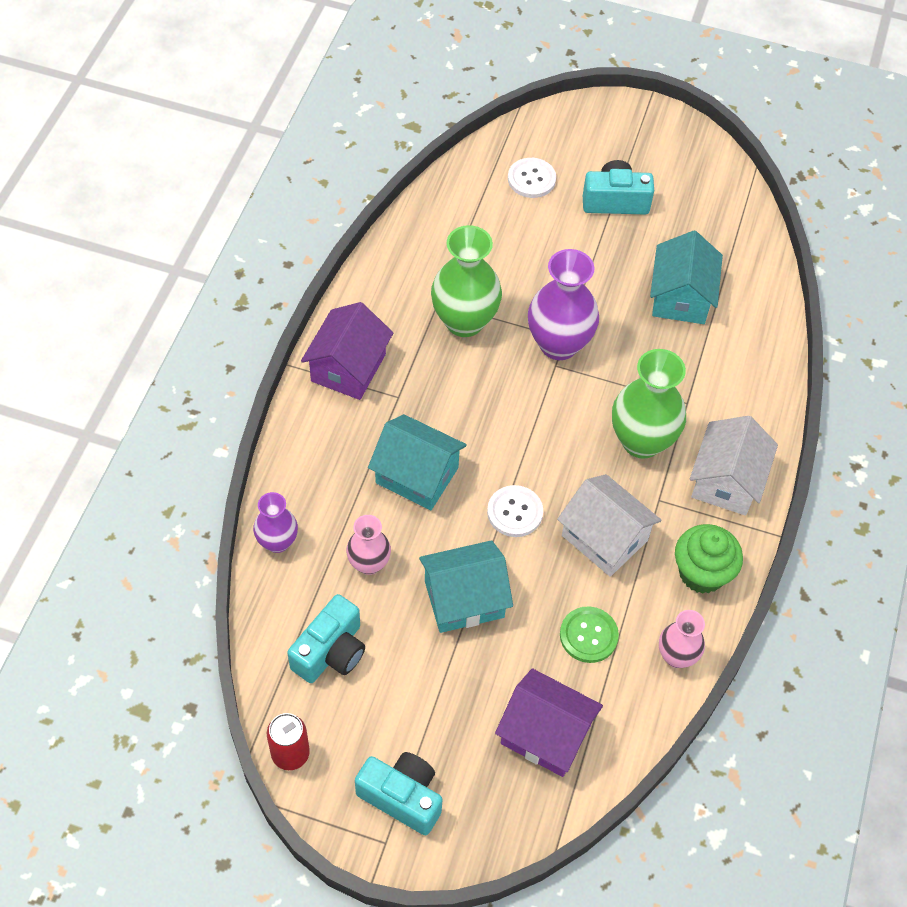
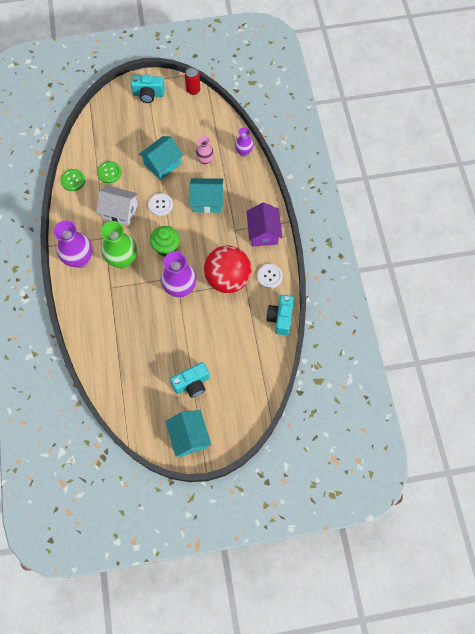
camera: 155 degrees right, 10 degrees up
(331, 652) = (200, 125): turquoise camera -> turquoise camera (280, 318)
(464, 321) = (227, 279): green vase -> red ball
(531, 179) = (240, 375): white button -> white button (269, 276)
(545, 734) = (109, 134): purple house -> none
(676, 656) = (73, 180): pink vase -> green button
(680, 297) = (135, 342): turquoise house -> turquoise house (189, 437)
(701, 573) = (75, 216): green cupcake -> green cupcake (166, 247)
(726, 481) = (79, 259): white house -> purple vase

